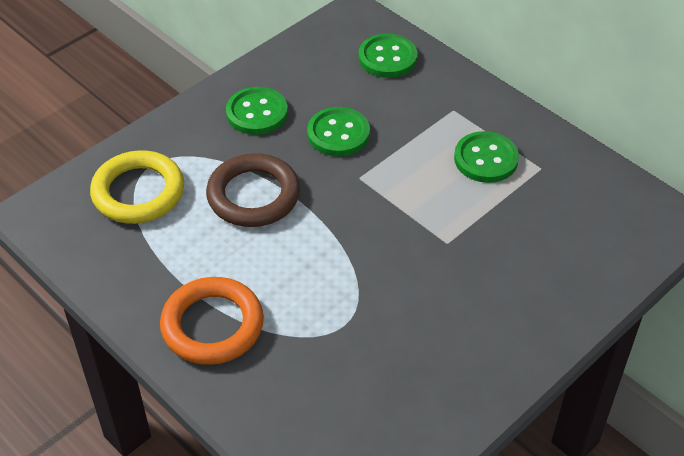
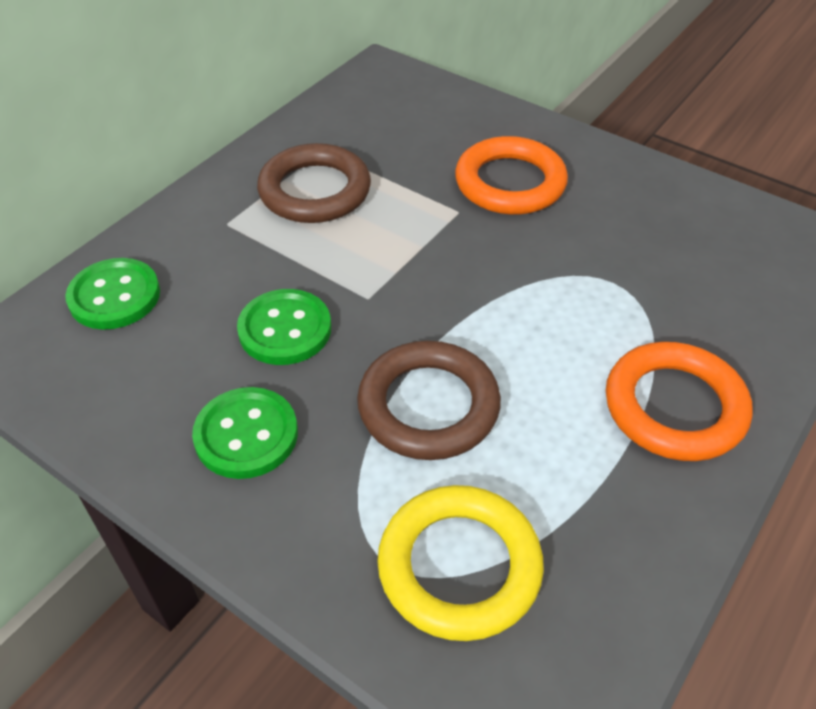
camera: 100 degrees left, 0 degrees up
(481, 284) = (510, 183): none -> orange ring
(486, 159) = (315, 191): green button -> brown ring

